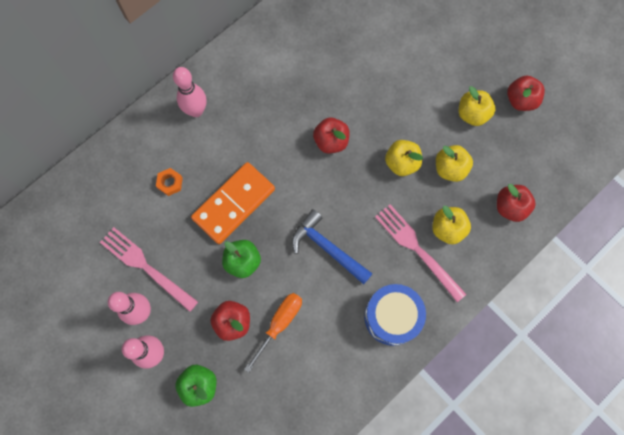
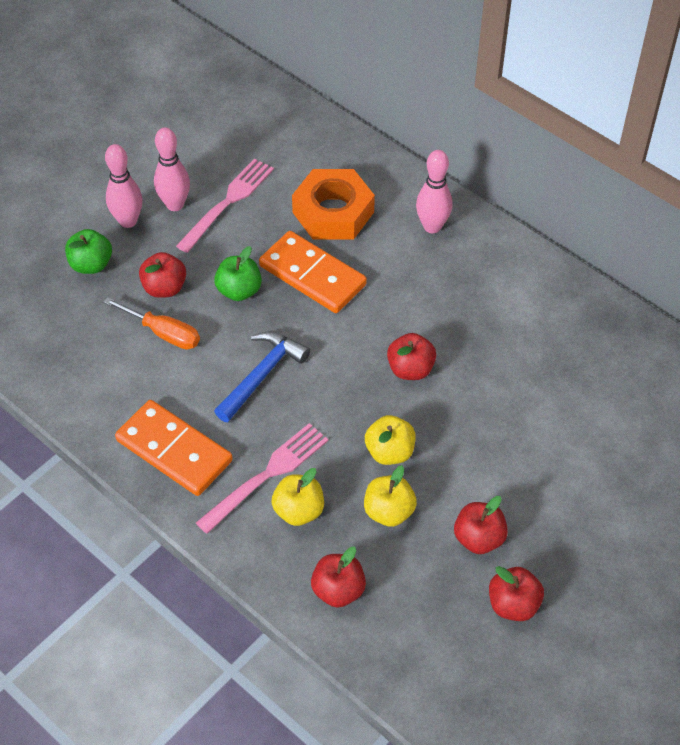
camera: 85 degrees right, 20 degrees down
(170, 183) = (333, 212): orange nut -> orange nut, size x2.47
(392, 317) = (174, 450): blue drum -> orange domino
(472, 114) = (479, 538): yellow apple -> red apple

